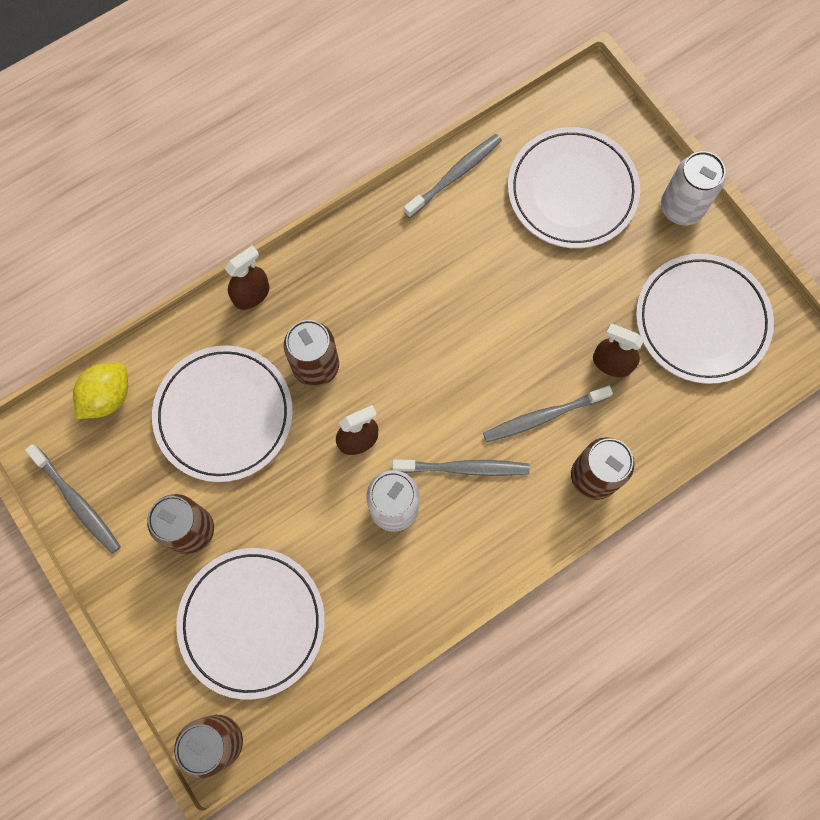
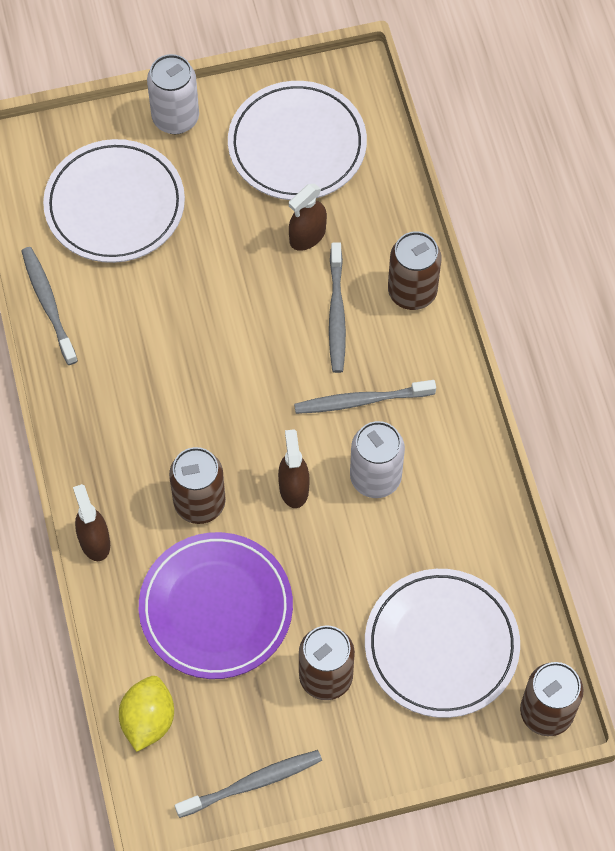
camera: 70 degrees left, 10 degrees down
(107, 396) = (148, 720): yellow lemon -> yellow lemon turned 45 degrees clockwise
(224, 415) = (216, 608): white plate -> purple plate
(464, 468) = (360, 401): grey toothbrush -> grey toothbrush turned 120 degrees counterclockwise

